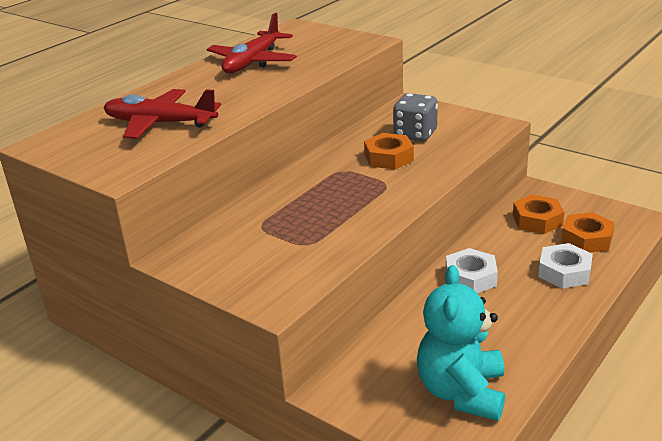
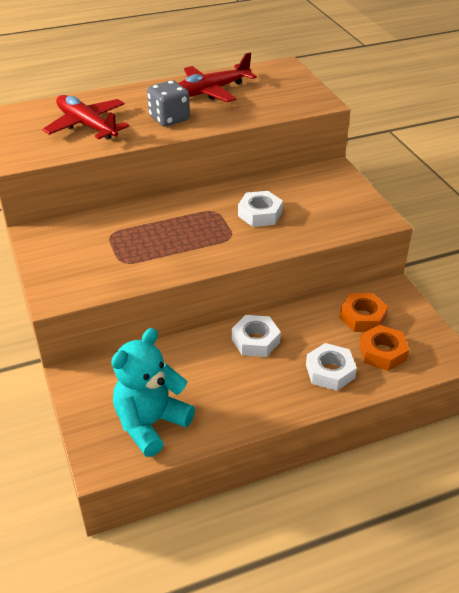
camera: 30 degrees right, 10 degrees up
(388, 157) = (260, 214): orange nut -> white nut
(415, 134) = (305, 201): grey dice -> grey dice (169, 119)

